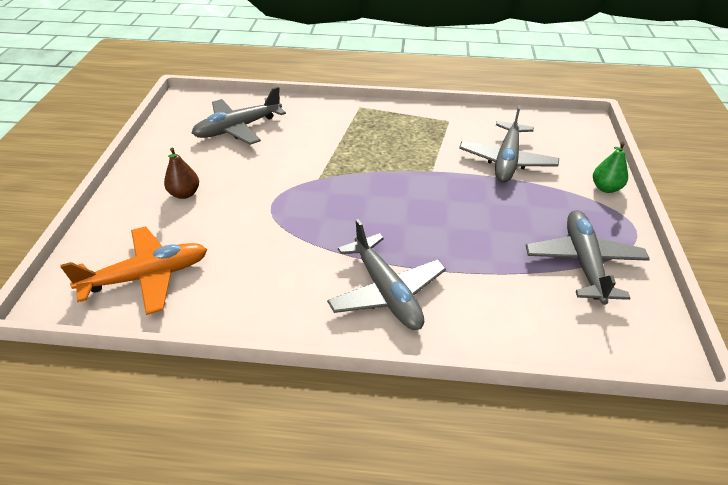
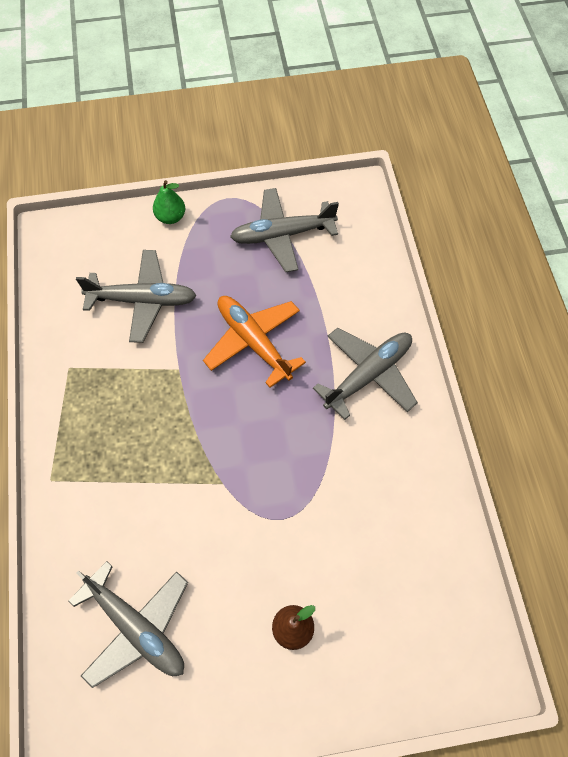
camera: 105 degrees left, 20 degrees up
(147, 276) = (428, 598): orange plane -> orange plane (253, 342)

